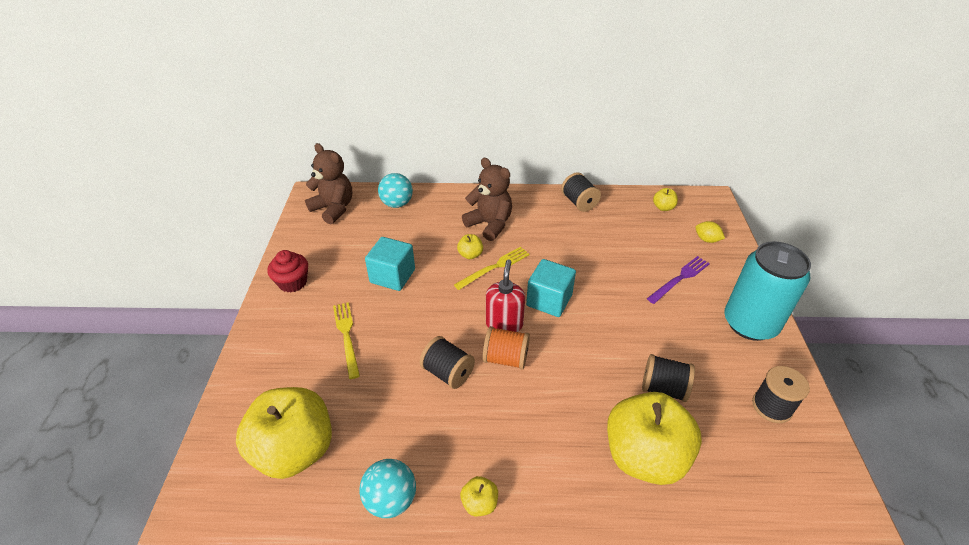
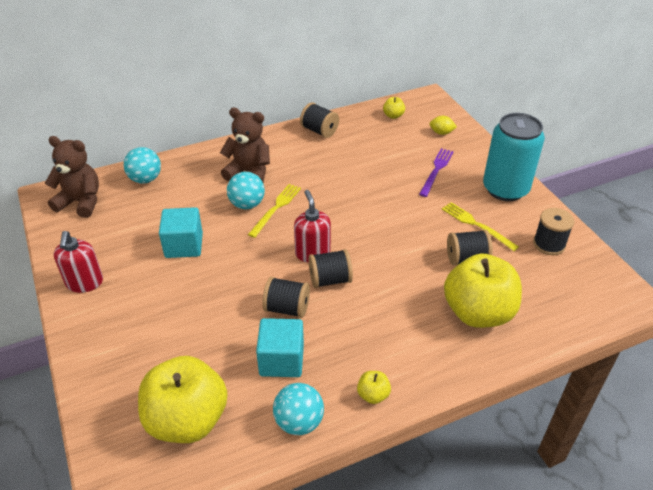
camera: 25 degrees left, 0 degrees up
(293, 282) = (84, 283): red cupcake -> red soap dispenser
(347, 336) = (173, 311): yellow fork -> yellow fork (477, 225)
(470, 255) = (247, 204): yellow apple -> turquoise ball
(505, 358) = (330, 280): orange spool -> black spool
(549, 300) = (340, 221): turquoise cube -> turquoise cube (281, 360)

